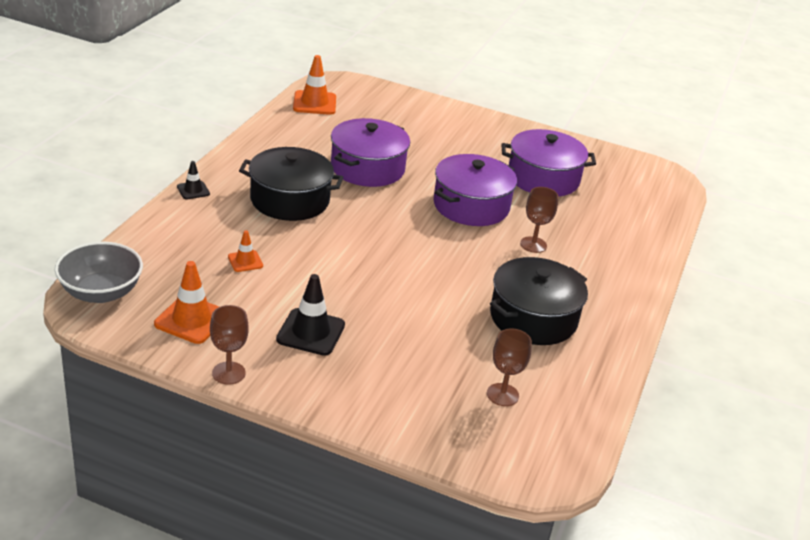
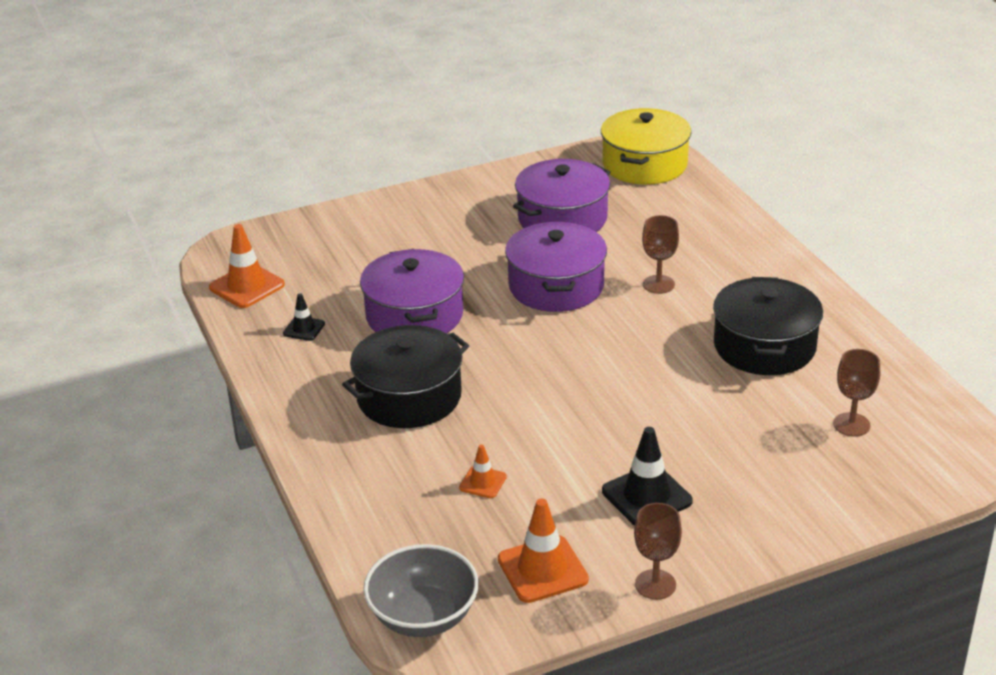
camera: 40 degrees left, 0 degrees up
(193, 190) = (309, 457): black traffic cone -> black traffic cone (304, 329)
(652, 184) = (644, 164): none -> yellow pot

